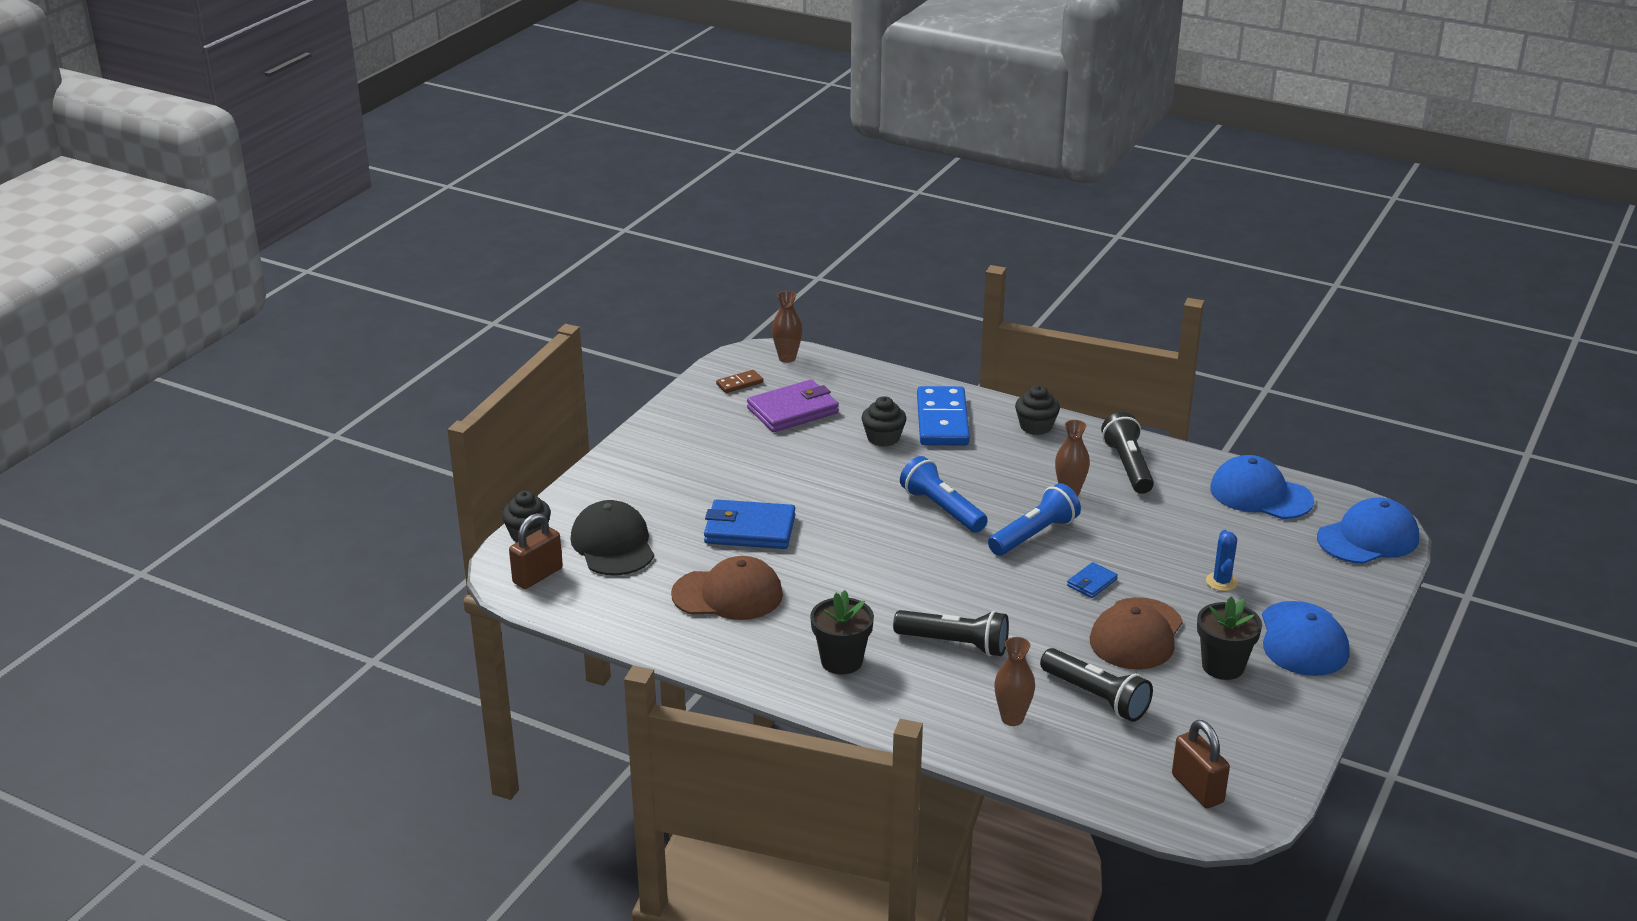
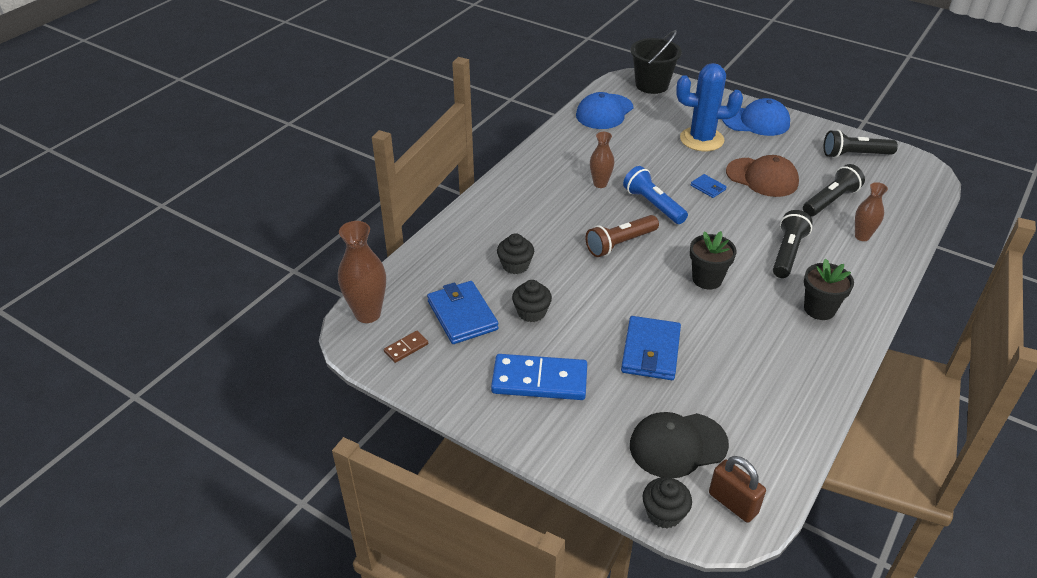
camera: 85 degrees left, 10 degrees up
(728, 594) = (745, 368): brown cap -> none
(739, 383) = (406, 348): brown domino -> brown domino turned 75 degrees clockwise
(787, 358) = (368, 314): brown vase -> brown vase, size x1.61
(792, 410) = (462, 315): purple wallet -> blue wallet
(942, 420) = (493, 232): blue domino -> blue domino (539, 380)
(942, 509) = (620, 244): blue flashlight -> brown flashlight
(1036, 426) = (509, 188): black cupcake -> black cupcake (531, 312)
(1128, 466) = (567, 156): black flashlight -> black flashlight (854, 155)
(1197, 789) = (905, 176): brown padlock -> none
(1221, 582) = (701, 139): blue cactus -> blue cactus, size x2.21
(1223, 666) = (788, 151): black flower pot -> black flower pot (707, 279)
(1368, 538) = (652, 85): blue cap -> black bucket

